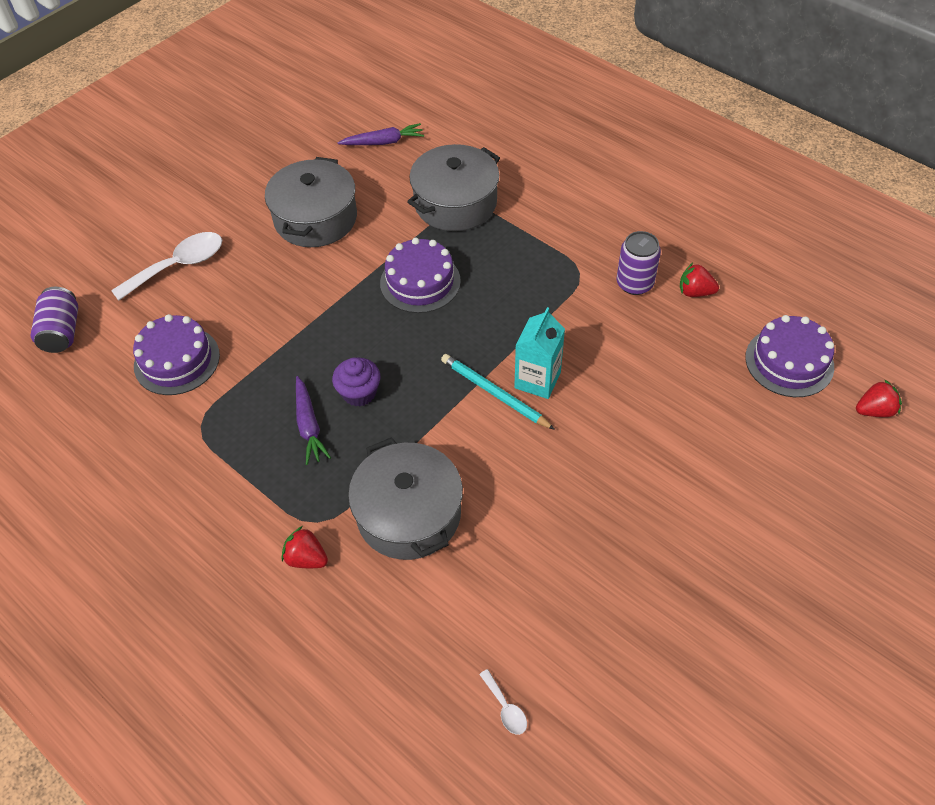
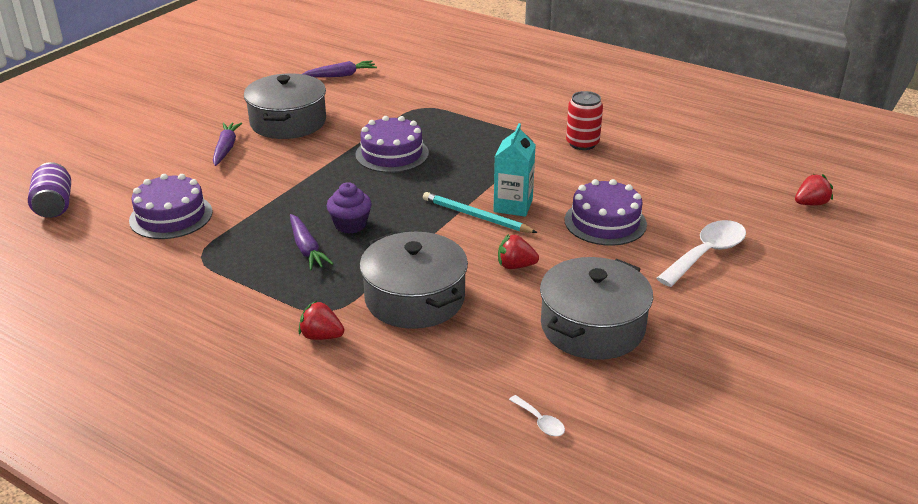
camera: 10 degrees left, 20 degrees down
(178, 266) = (164, 157): white spoon -> white spoon (706, 254)
(244, 257) = (226, 148): none -> purple carrot
(455, 203) = (413, 106): grey pot -> grey pot (592, 327)
(634, 283) = (582, 143): purple can -> red can
(695, 292) = (635, 145): red strawberry -> red strawberry (515, 266)
(789, 362) = (729, 180): purple cake -> purple cake (605, 222)

